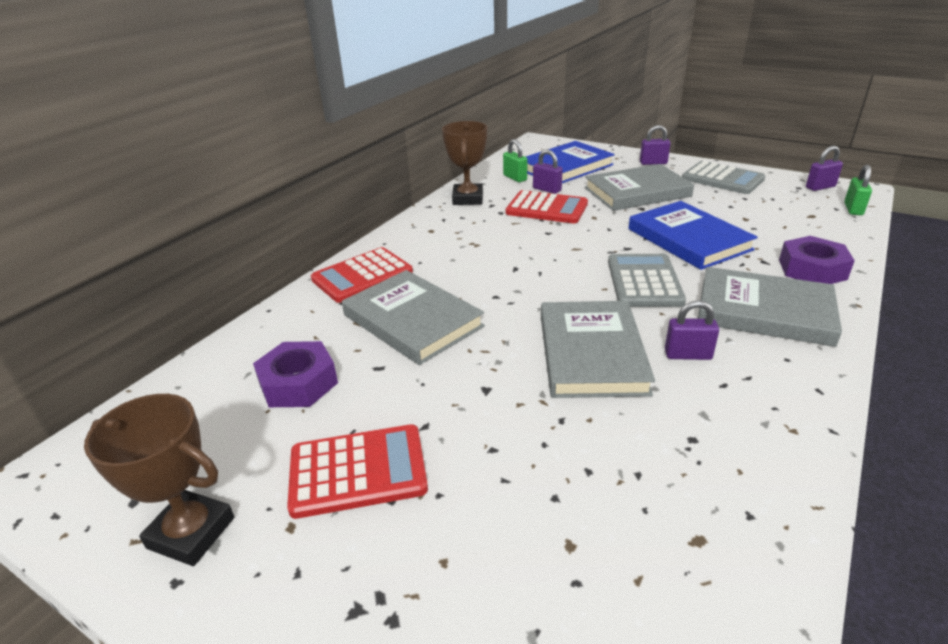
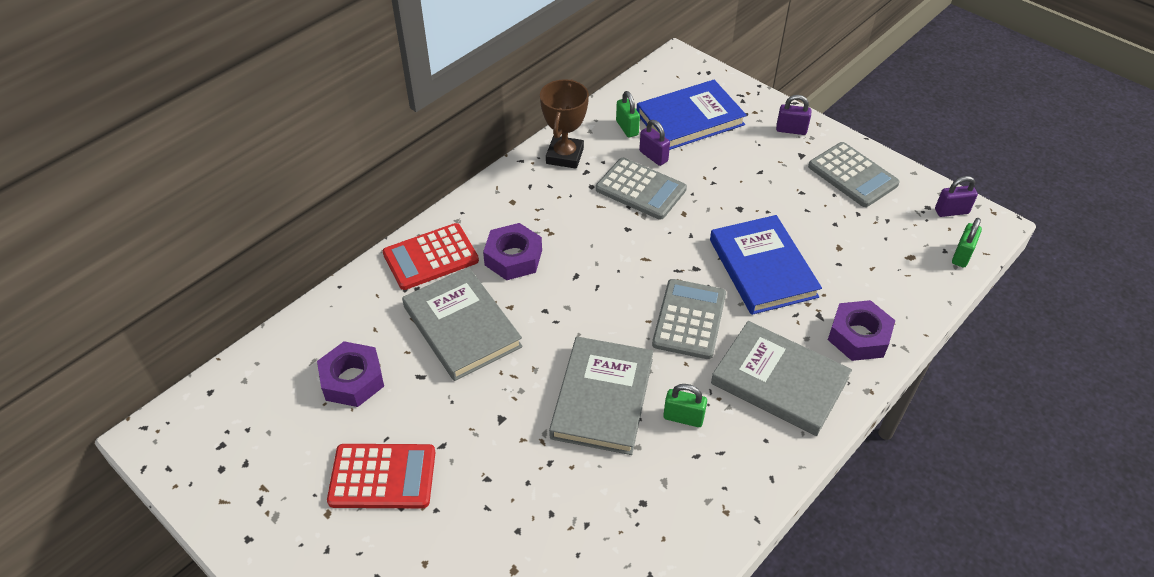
camera: 10 degrees right, 15 degrees up
(191, 533) = (260, 503): brown trophy -> none
(447, 265) = (513, 257): none -> purple nut
(546, 208) = (640, 189): red calculator -> grey calculator
(637, 192) = (747, 180): grey book -> none
(688, 355) = (683, 417): purple padlock -> green padlock

